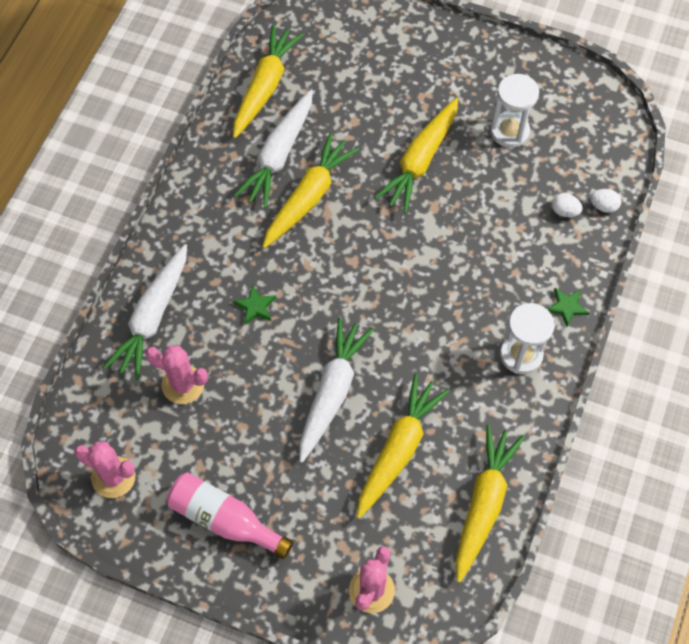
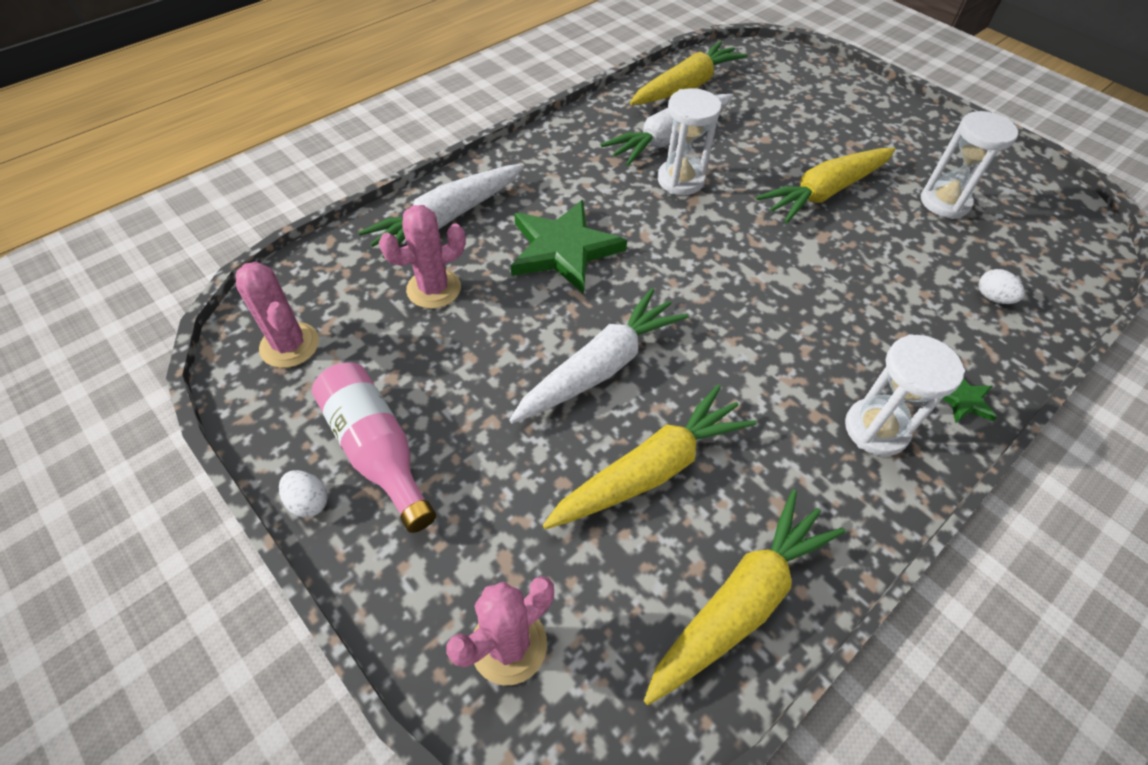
camera: 25 degrees right, 10 degrees down
(183, 385) = (434, 289): pink cactus -> pink cactus turned 75 degrees counterclockwise
(255, 306) = (563, 250): green star -> green star, size x2.22
(308, 197) = (680, 180): yellow carrot -> white hourglass
(603, 206) = (1049, 311): white egg -> white egg (308, 502)

